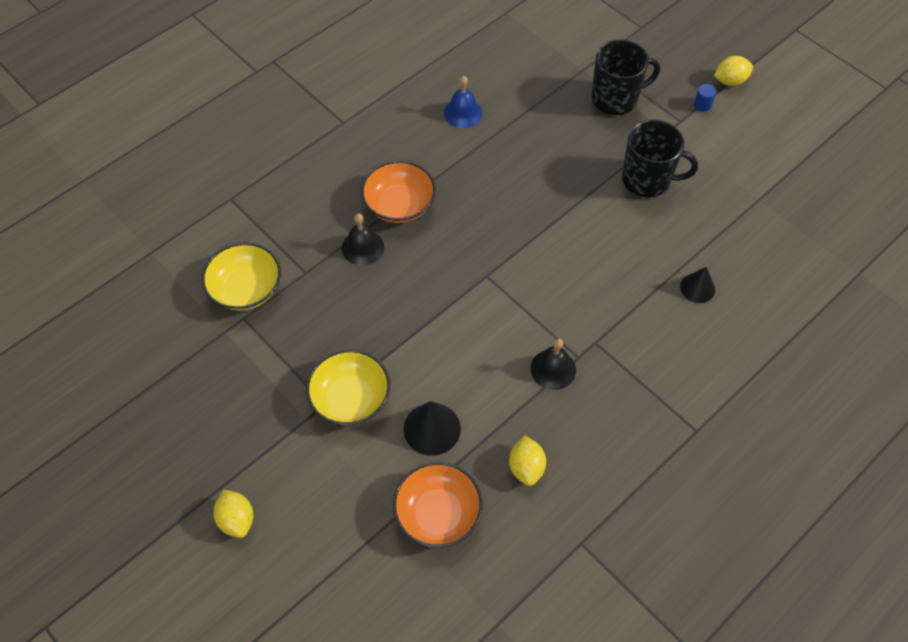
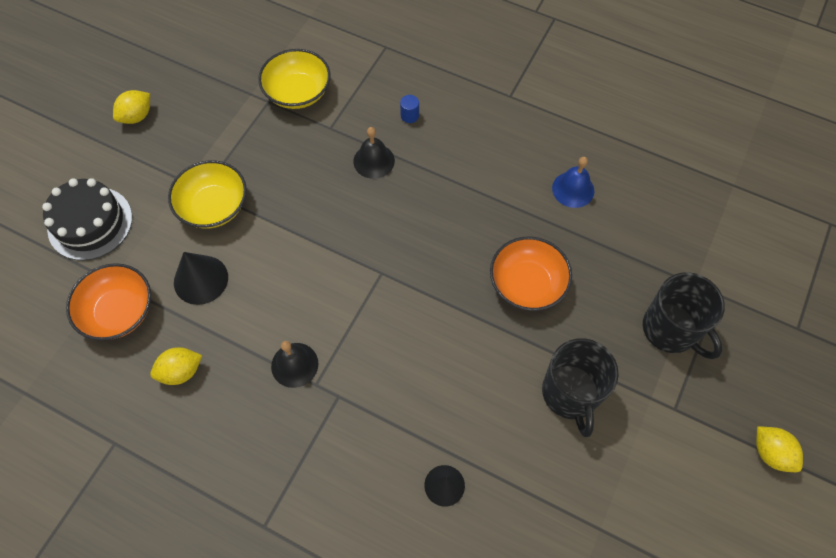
camera: 70 degrees right, 5 degrees up
(237, 519) = (83, 167): yellow lemon -> yellow lemon (137, 116)
(316, 524) = (90, 223): none -> black cake
(399, 205) = (434, 173): orange bowl -> orange bowl (527, 284)
(702, 105) = (713, 428): blue cylinder -> blue cylinder (409, 116)

